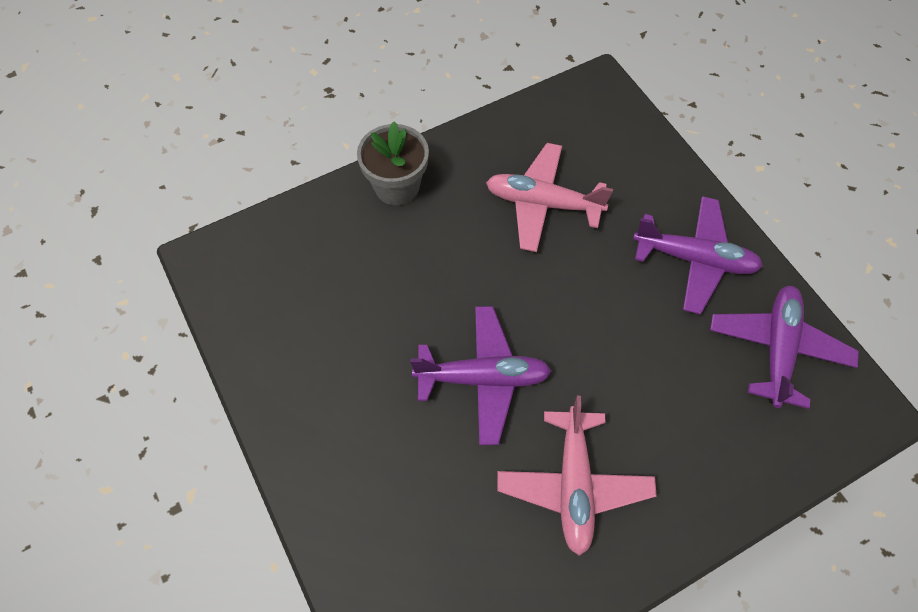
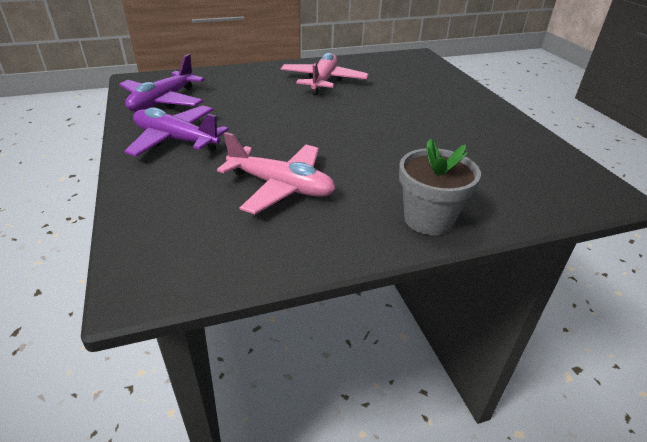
camera: 170 degrees left, 25 degrees down
(483, 378) = (365, 114): purple plane -> none

